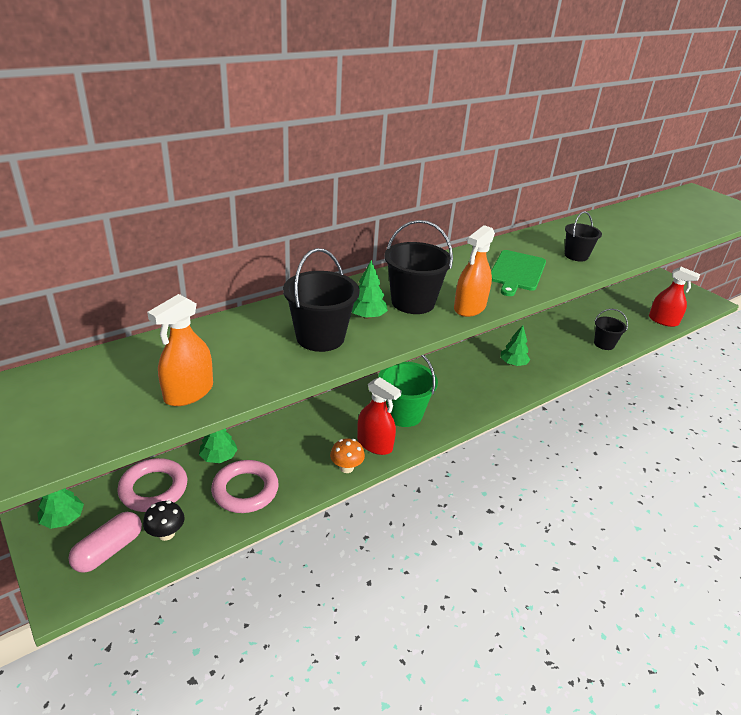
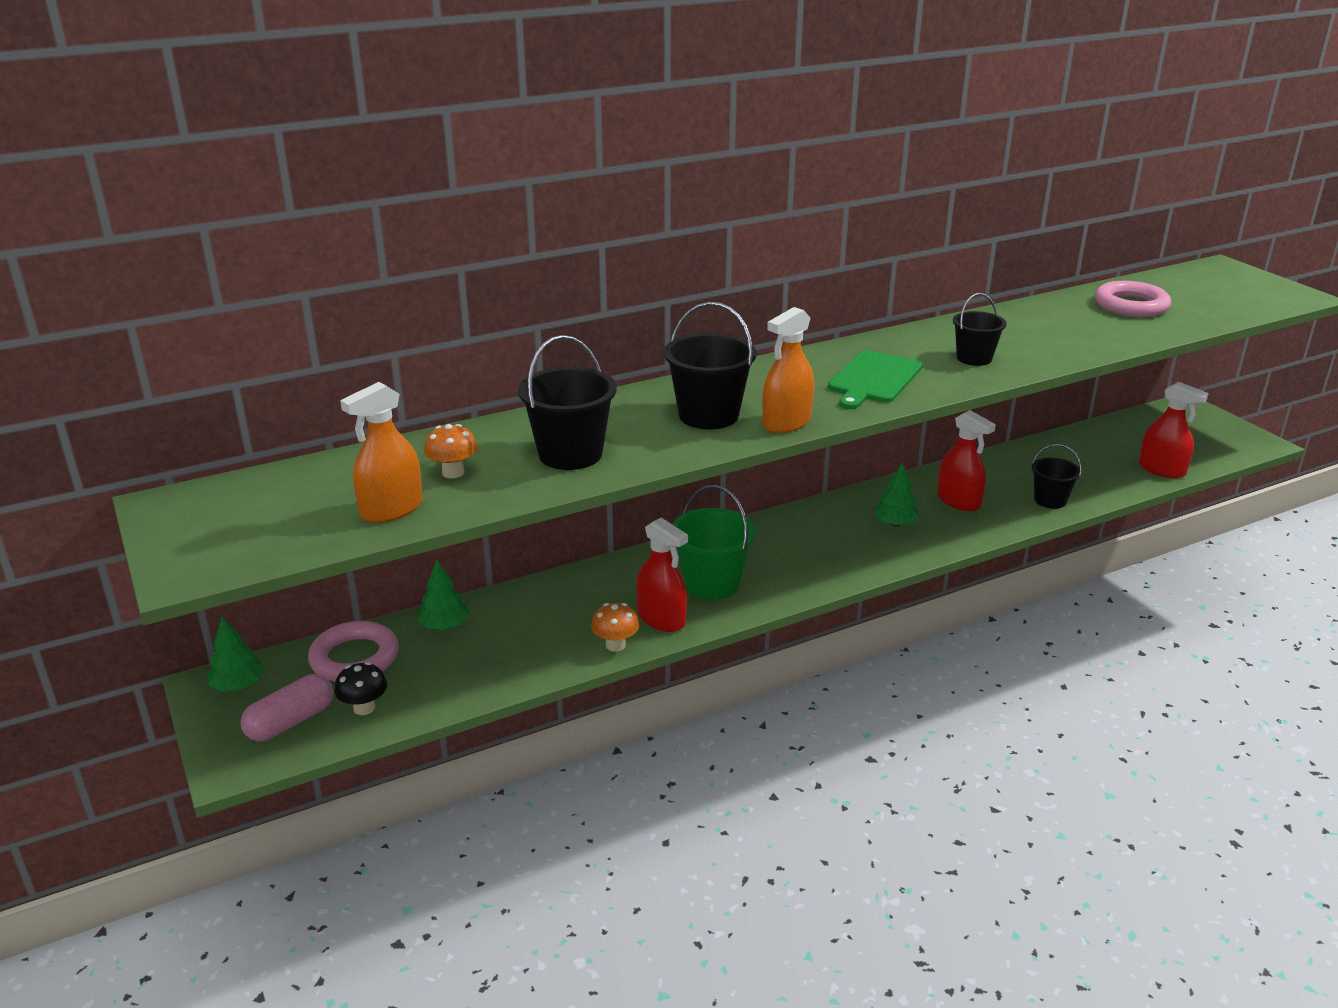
camera: 10 degrees right, 5 degrees down
(232, 356) = (453, 472): none -> orange mushroom
(245, 490) = (473, 665): pink ring -> pink ring (1131, 305)
(367, 316) = (640, 431): green tree -> none
(548, 346) = (958, 501): none -> red spray bottle

